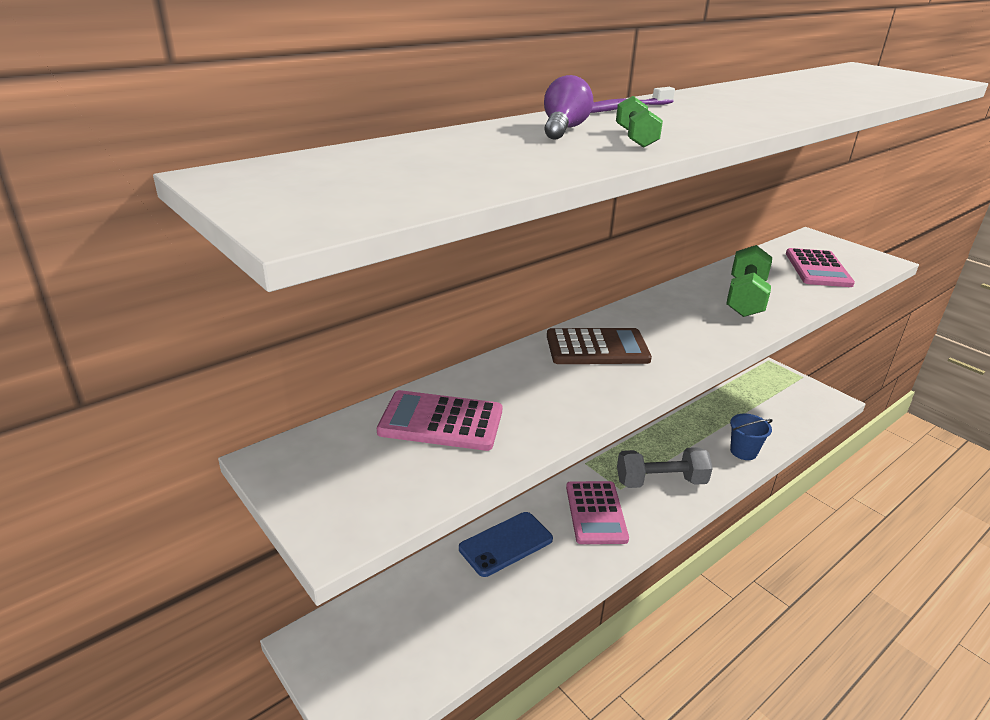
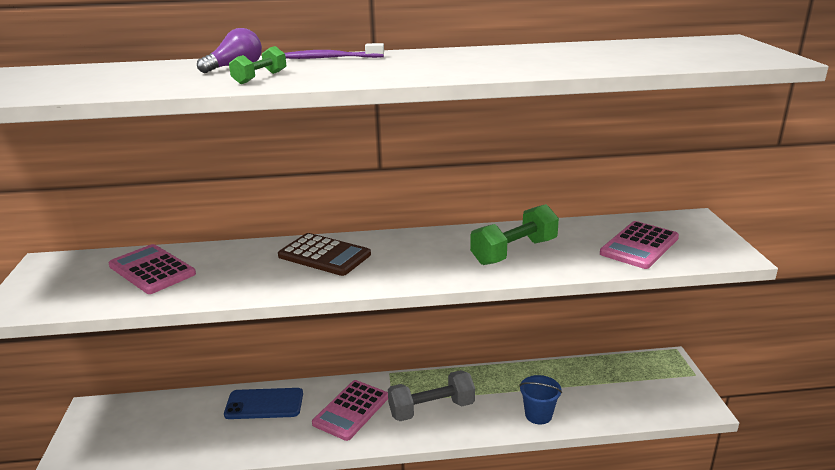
camera: 35 degrees right, 5 degrees down
(660, 481) = (431, 409): grey dumbbell -> grey dumbbell turned 45 degrees counterclockwise

